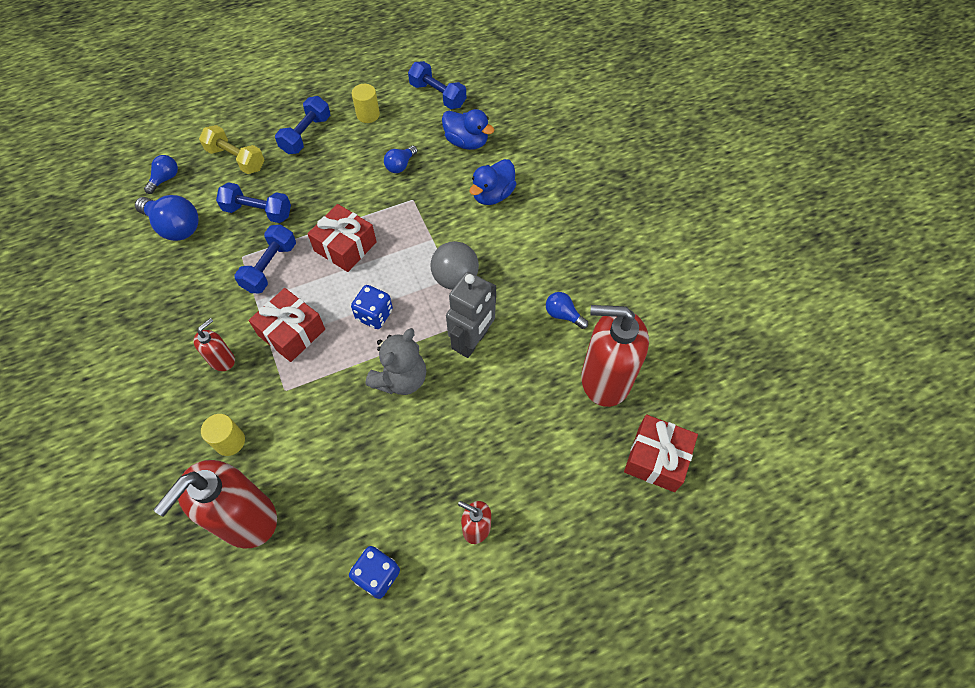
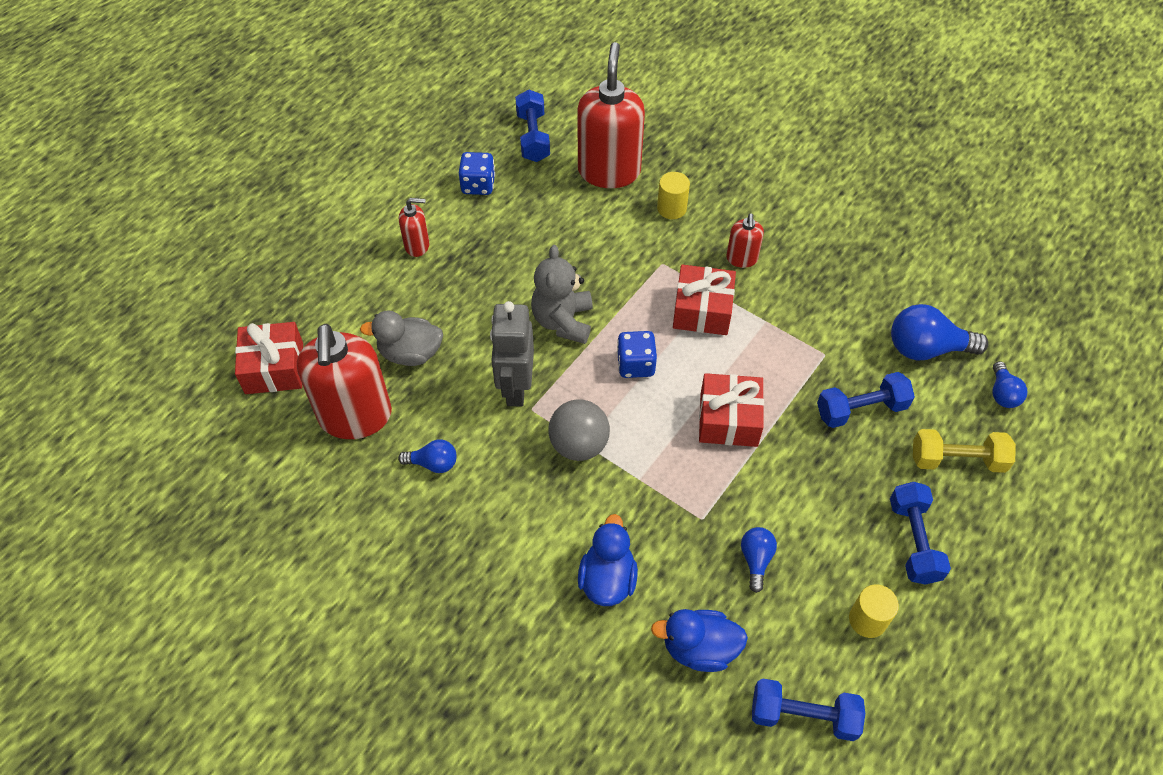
camera: 150 degrees right, 5 degrees down
(270, 267) = (785, 358): blue dumbbell -> blue dumbbell (533, 137)
(537, 413) = (410, 353): none -> grey duck
(605, 379) = (355, 417): red soap dispenser -> red soap dispenser turned 105 degrees clockwise

